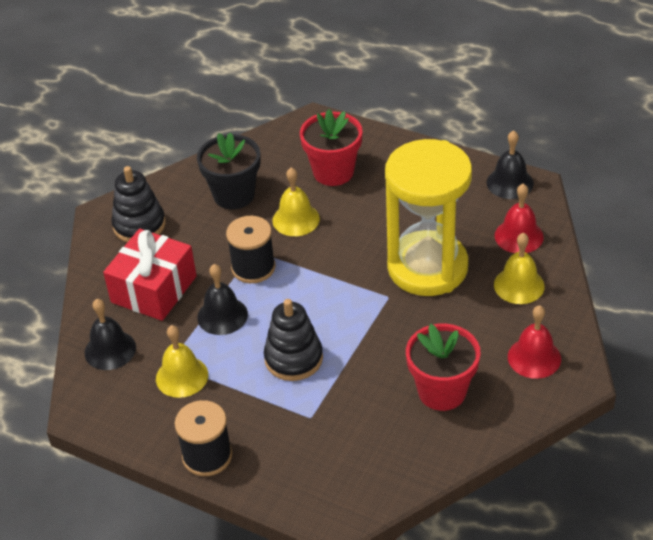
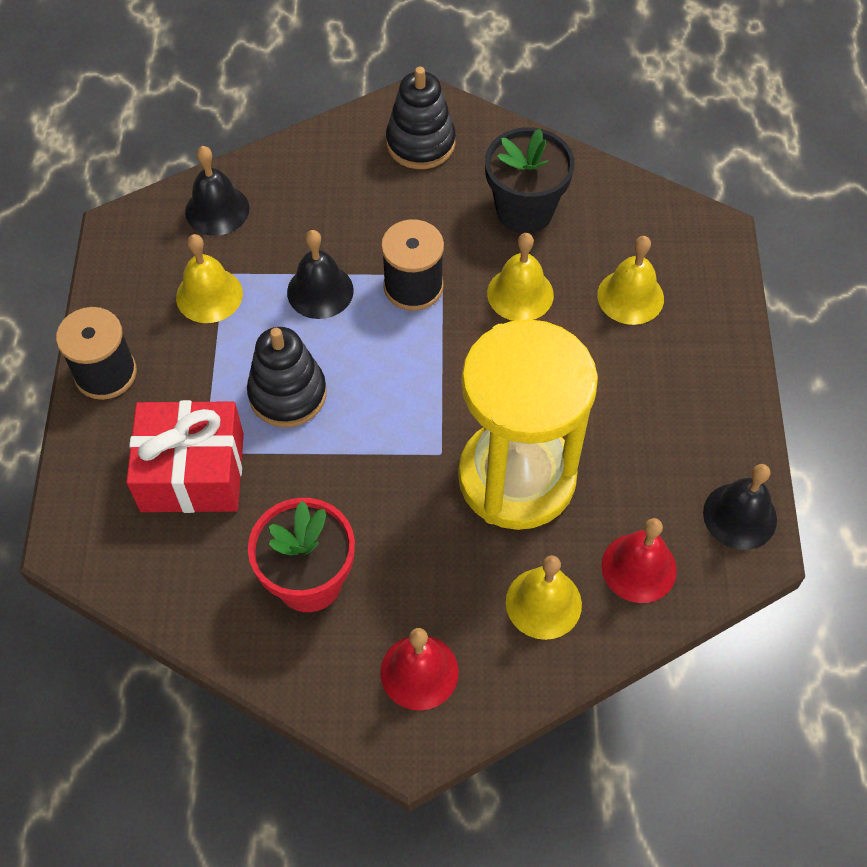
camera: 60 degrees right, 15 degrees up
(154, 289) = (327, 206): red gift -> red gift (192, 472)
(333, 172) = (630, 296): red flower pot -> yellow bell

